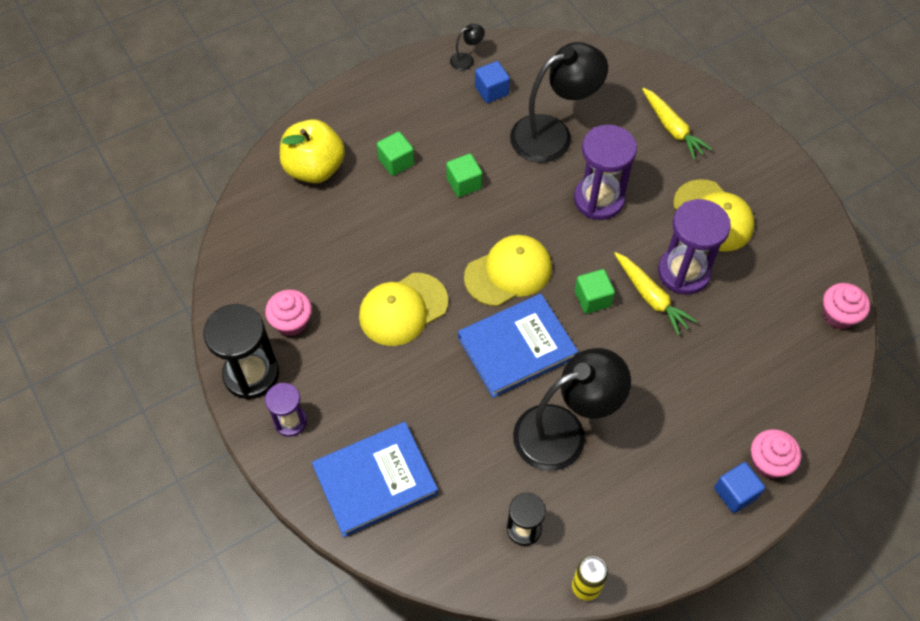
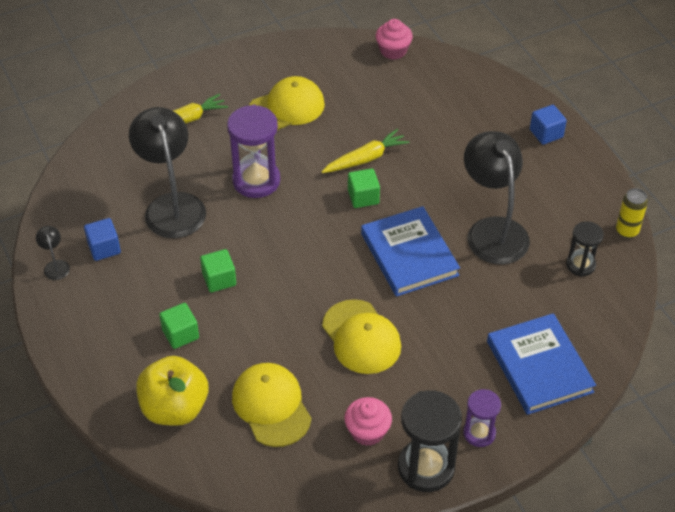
camera: 85 degrees left, 10 degrees down
(508, 272) = (328, 253): yellow cap -> yellow cap (271, 406)
(683, 272) = (342, 134): purple hourglass -> none
(769, 462) = (520, 111): pink cupcake -> none

